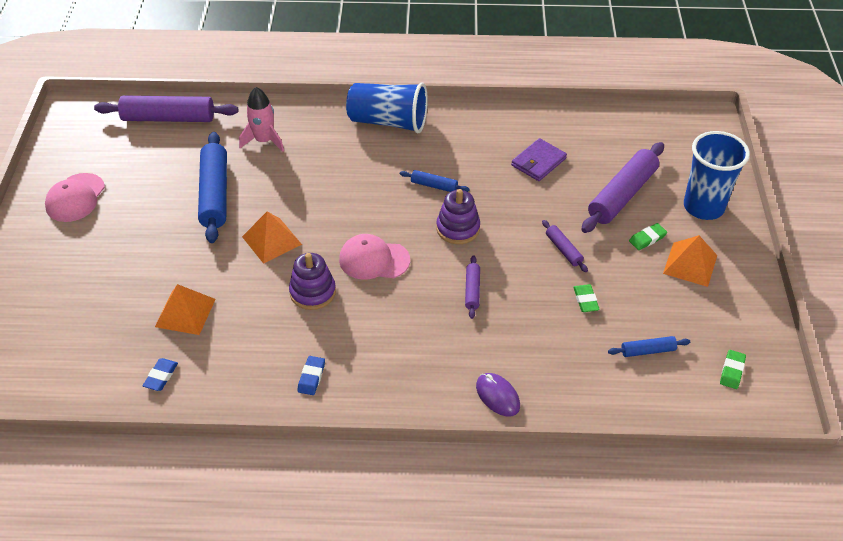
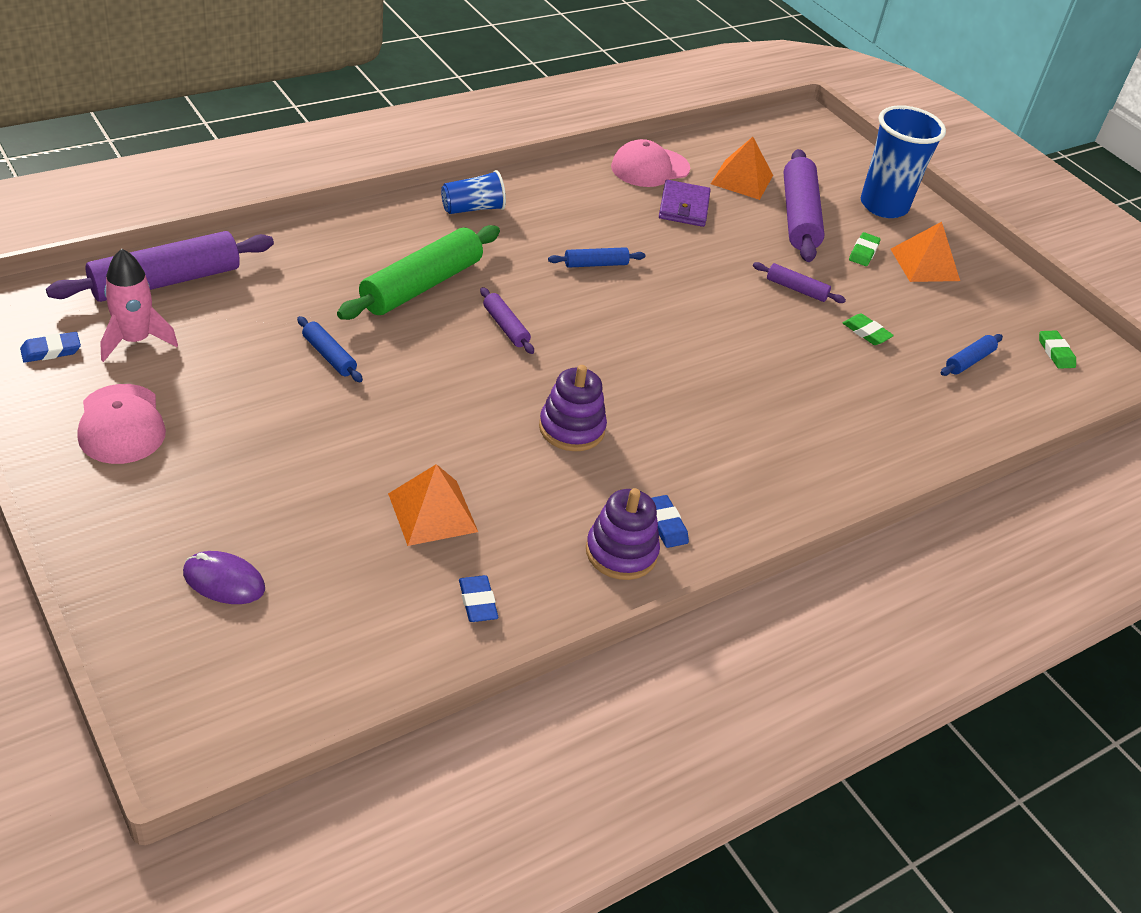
camera: 40 degrees left, 5 degrees down
(78, 142) = (51, 351): none -> blue eraser
(215, 194) = (329, 356): blue rolling pin -> blue rolling pin, size x0.48
(264, 141) = (333, 272): pink rocket -> pink rocket (135, 340)
(271, 240) = (461, 386): orange pyramid -> orange pyramid (741, 179)
(308, 165) = (421, 285): none -> green rolling pin
(374, 260) = (607, 367): pink cap -> pink cap (650, 168)
(388, 122) = (472, 209): blue cup -> blue cup, size x0.56
(458, 228) = (667, 302): purple stacking toy -> purple stacking toy (621, 552)
(472, 290) = (747, 362): purple rolling pin -> purple rolling pin (505, 327)
(497, 396) = (878, 462): purple mouse -> purple mouse (224, 581)

